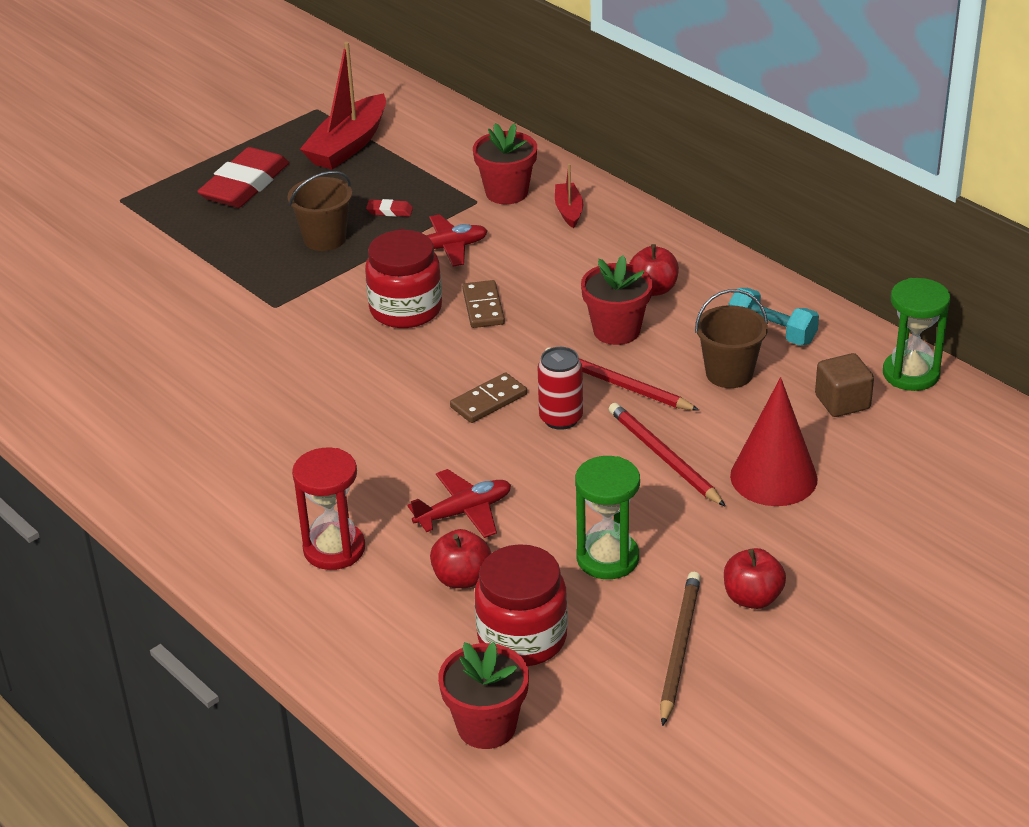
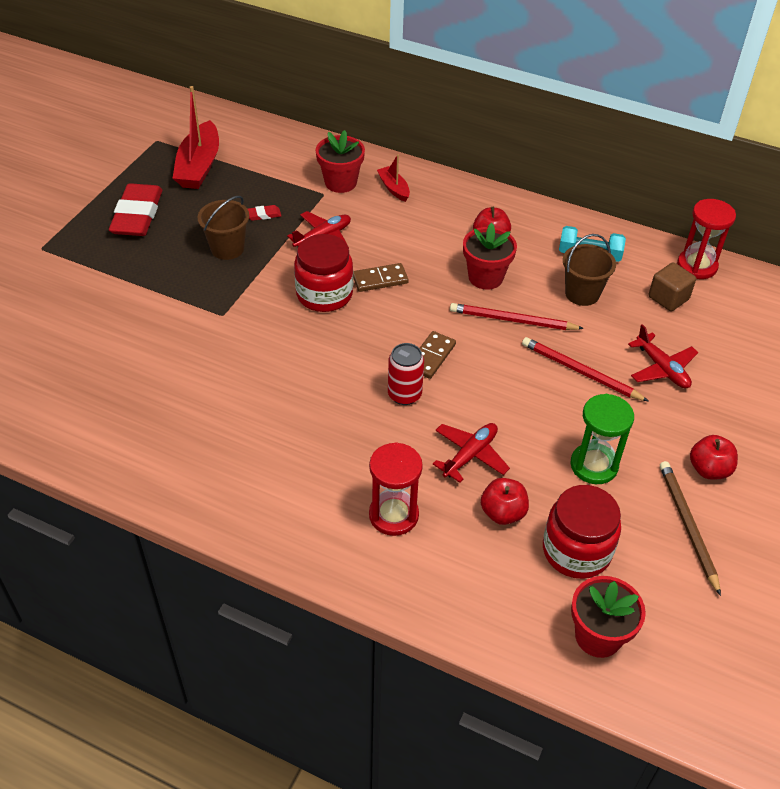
camera: 25 degrees left, 10 degrees up
(483, 307) = (380, 280): brown domino -> brown domino turned 75 degrees counterclockwise
(561, 418) = (491, 358): red can -> red can (404, 395)
(773, 477) = (662, 368): red cone -> red plane
(911, 374) = (697, 266): green hourglass -> red hourglass

